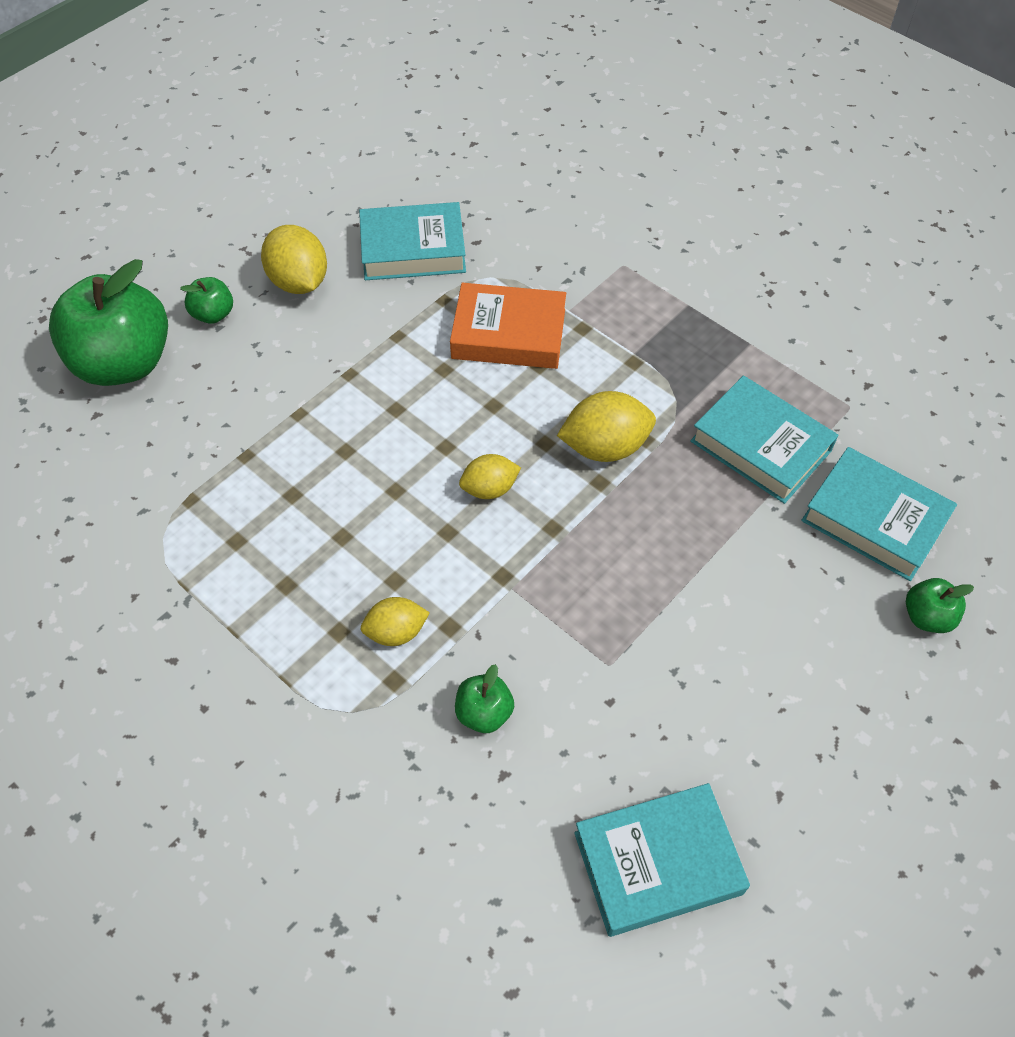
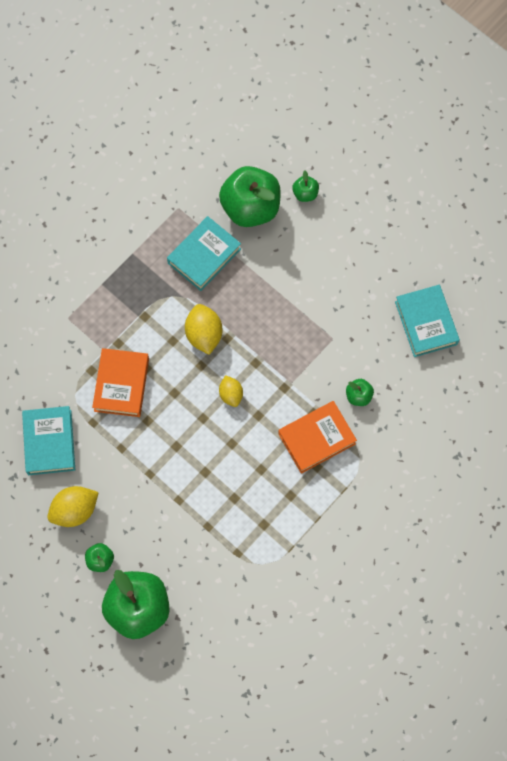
camera: 90 degrees left, 15 degrees up
(396, 632) = (316, 438): yellow lemon -> orange book
(874, 519) = (250, 208): turquoise book -> green apple

